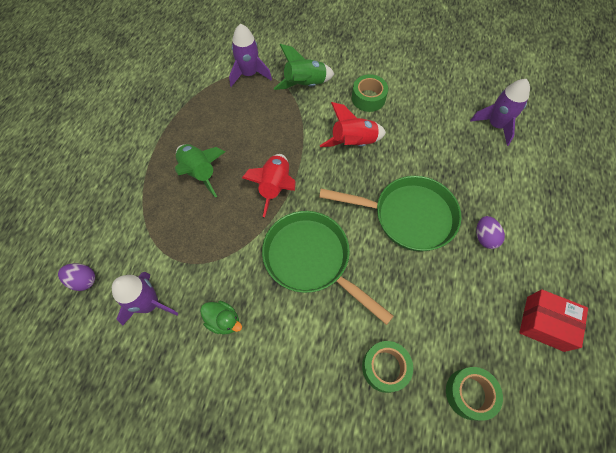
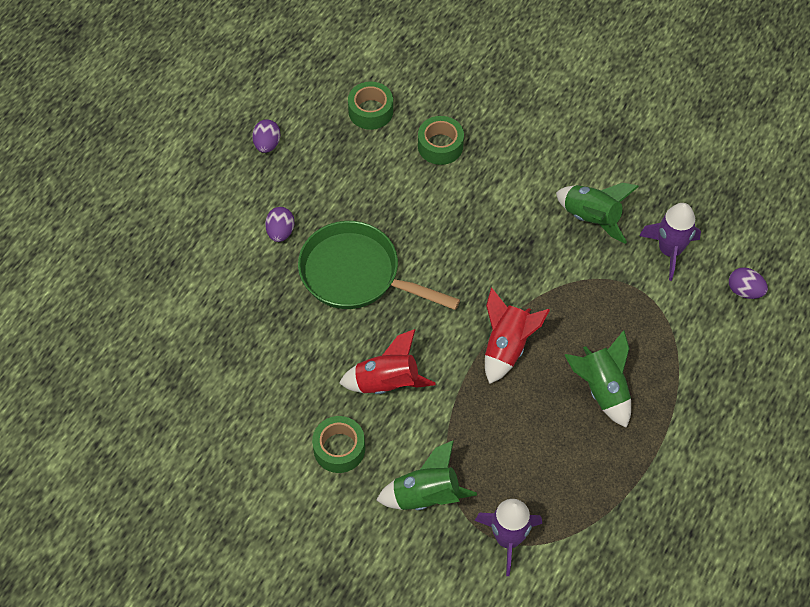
camera: 165 degrees left, 5 degrees down
(223, 320) = (591, 218): green duck -> green rocket
(311, 259) = (484, 254): green pan -> none
(495, 125) = (183, 362): purple rocket -> none
(545, 323) = (267, 144): red box -> purple egg

